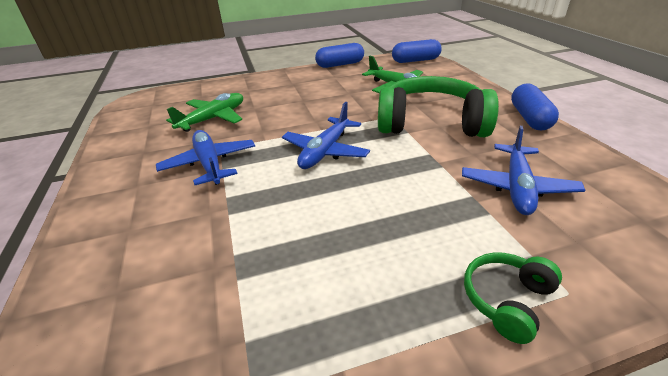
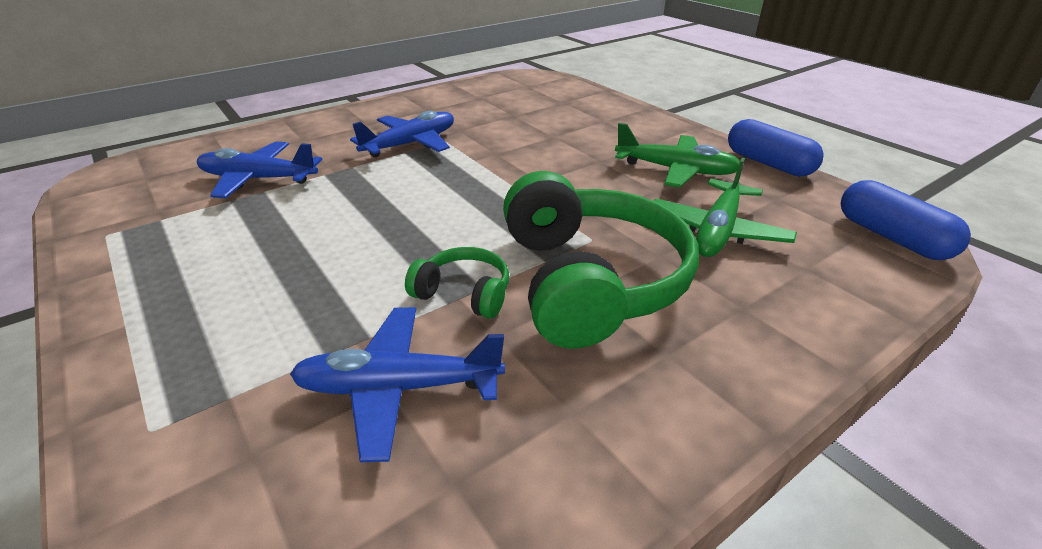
camera: 70 degrees right, 0 degrees up
(213, 119) = (511, 121): green plane -> green plane (676, 170)
(325, 151) = (459, 202): blue plane -> blue plane (258, 179)
(506, 300) = (155, 369): green headphones -> green headphones (464, 293)
(529, 118) = (699, 422): blue capsule -> none

